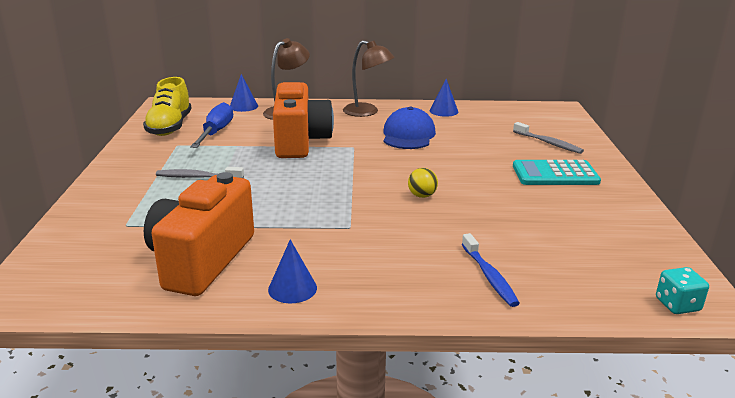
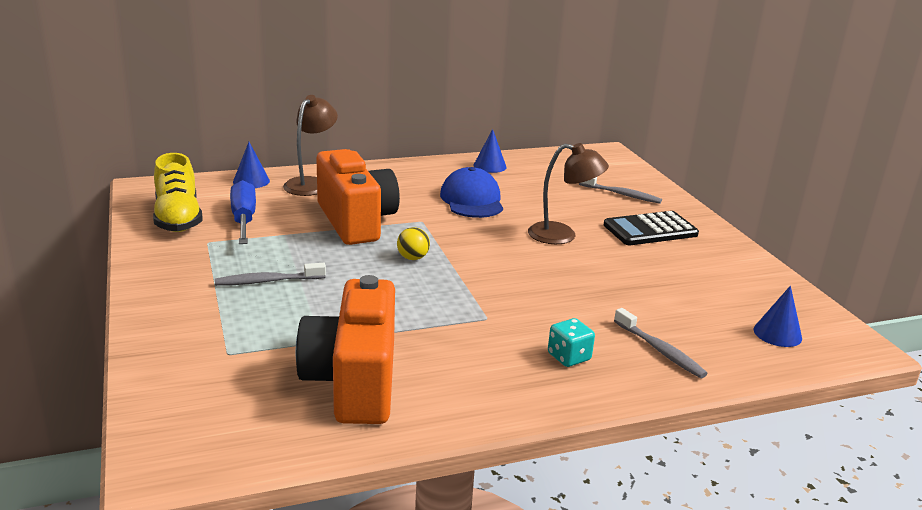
camera: 20 degrees left, 0 degrees up
(292, 288) = (477, 397): blue cone -> blue cone (777, 333)
(367, 112) = (406, 175): brown lamp -> brown lamp (562, 235)
(422, 196) = (536, 271): yellow ball -> yellow ball (413, 258)
(489, 276) = (660, 350): blue toothbrush -> grey toothbrush
(555, 174) = (650, 230): turquoise calculator -> black calculator
(677, 305) = (836, 351): turquoise dice -> turquoise dice (569, 357)

